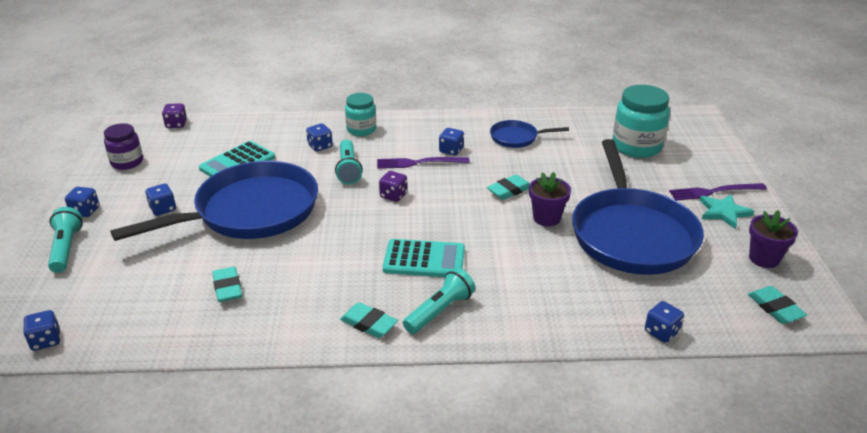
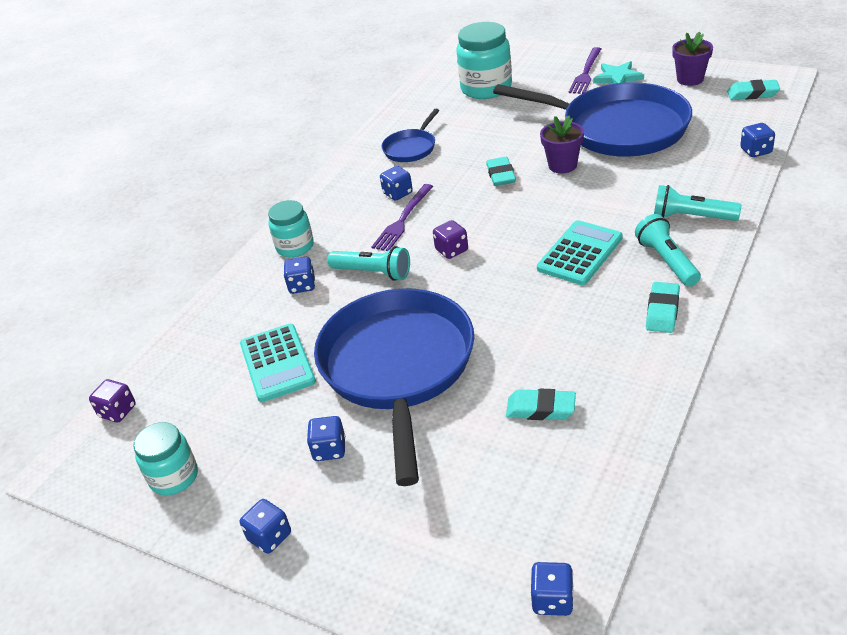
camera: 55 degrees left, 5 degrees up
(66, 248) = (351, 566): turquoise flashlight -> turquoise flashlight (691, 217)
(127, 162) = (174, 477): purple jar -> turquoise jar
(369, 324) = (662, 311): turquoise eraser -> turquoise eraser turned 45 degrees counterclockwise

